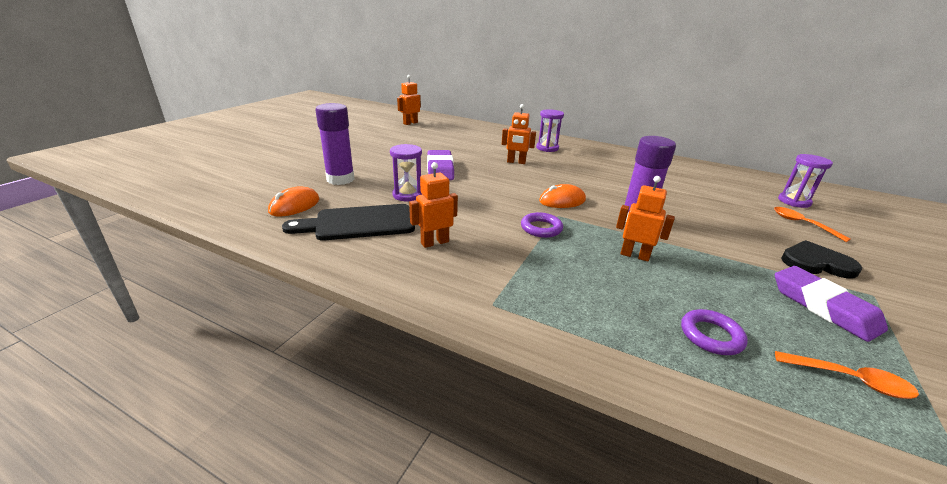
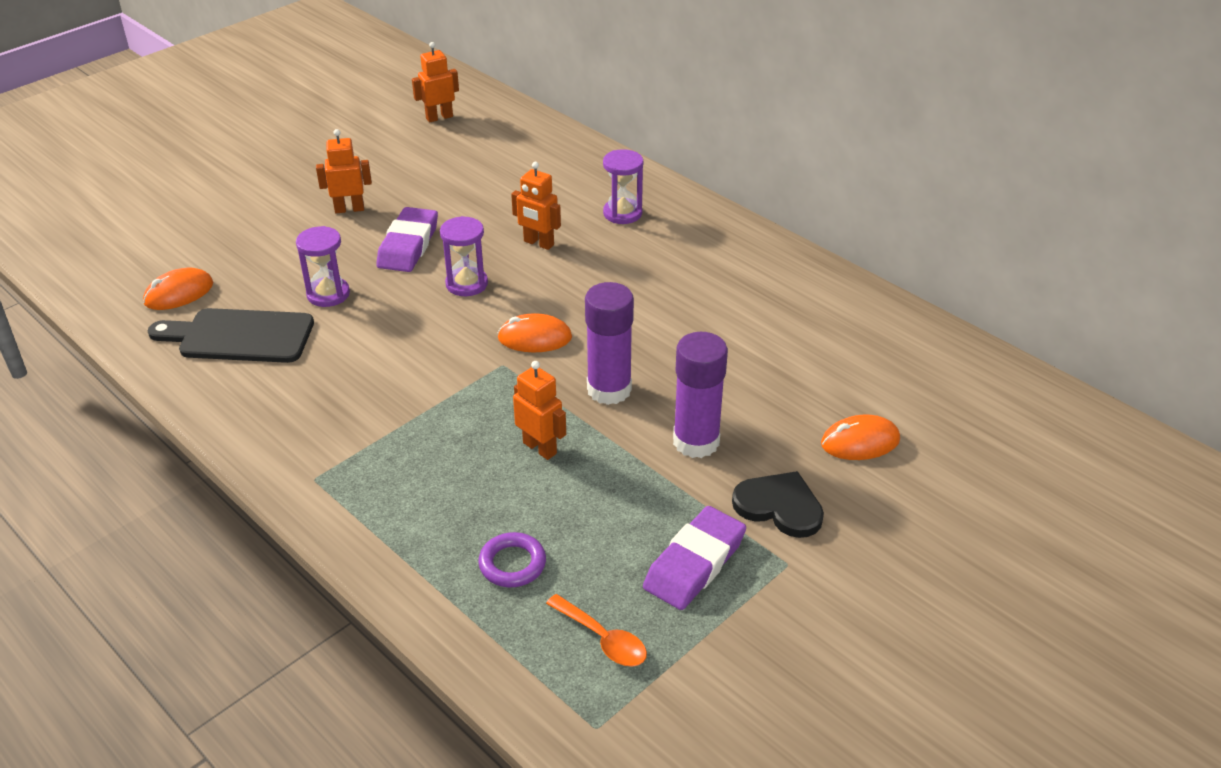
camera: 20 degrees right, 10 degrees up
(340, 179) = (258, 249): purple glue stick -> purple glue stick (696, 441)
(434, 242) = (309, 383): orange robot -> orange robot (349, 209)
(541, 228) = (459, 383): purple ring -> none
(794, 201) = (914, 398): purple hourglass -> purple hourglass (466, 284)
(802, 224) = (860, 442): orange spoon -> orange mouse
(823, 307) = (694, 563): purple eraser -> purple eraser turned 45 degrees clockwise

